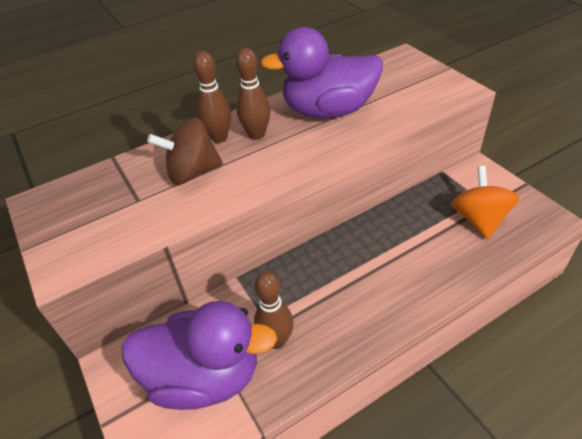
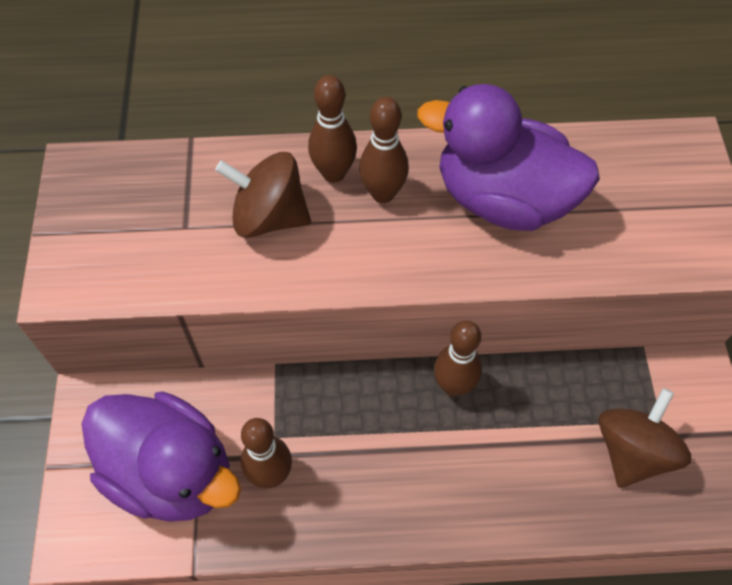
camera: 25 degrees right, 15 degrees up
(356, 236) = (454, 386): none -> brown bowling pin
(479, 219) = (632, 451): orange spinning top -> brown spinning top

